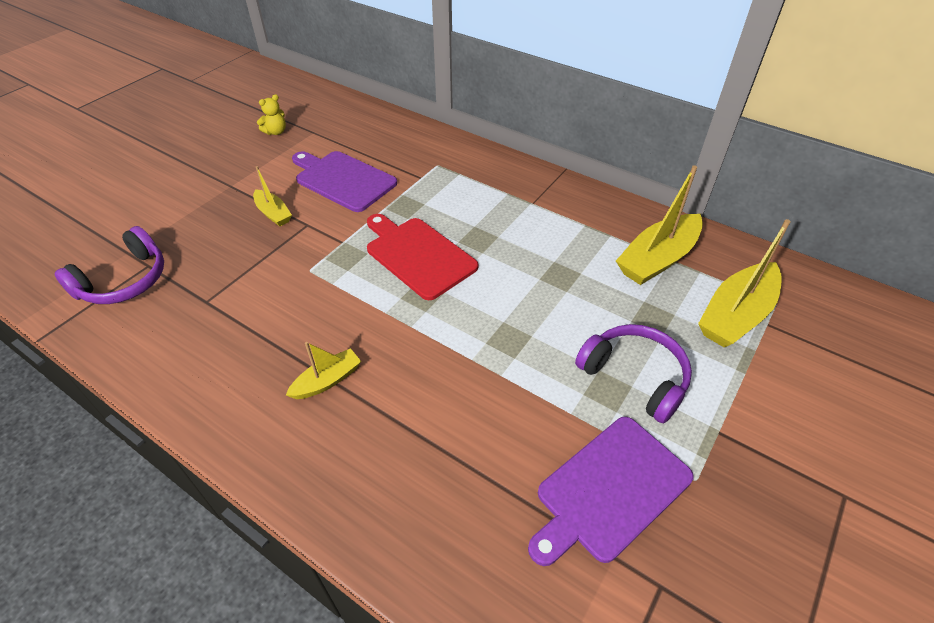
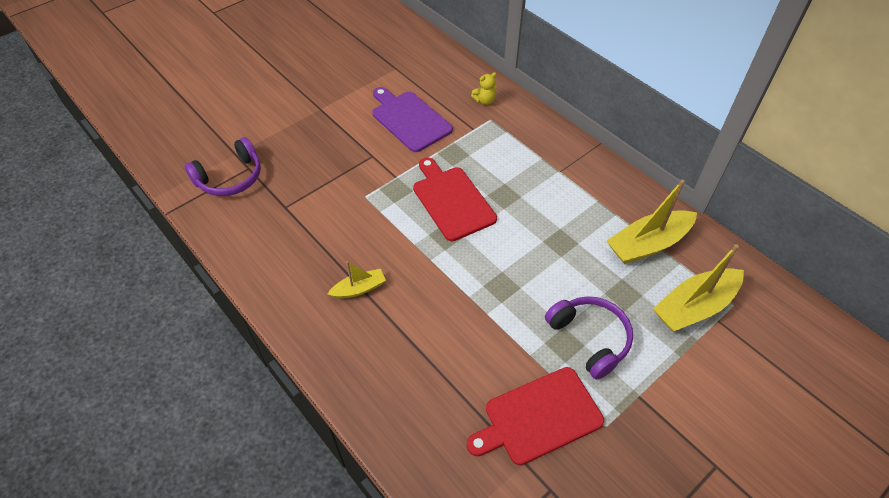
camera: 15 degrees right, 5 degrees up
(273, 213) = (348, 141): yellow boat -> none
(276, 132) = (365, 63): yellow teddy bear -> yellow teddy bear (485, 101)
(609, 490) = (539, 417): purple cutting board -> red cutting board

